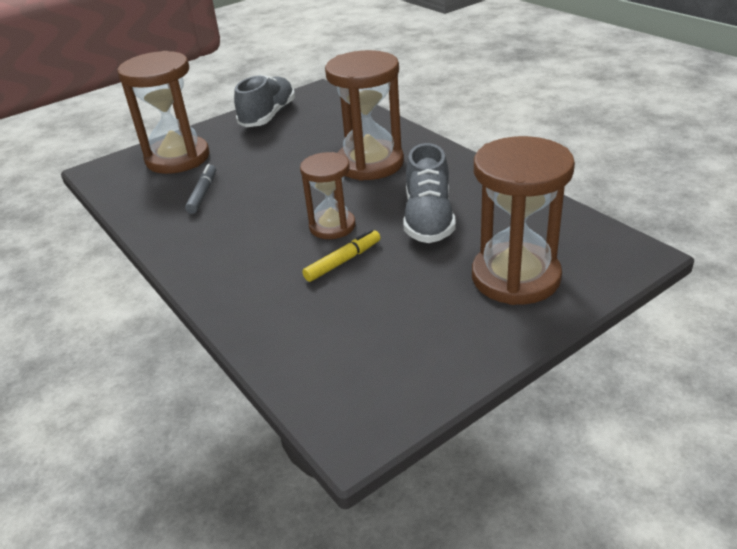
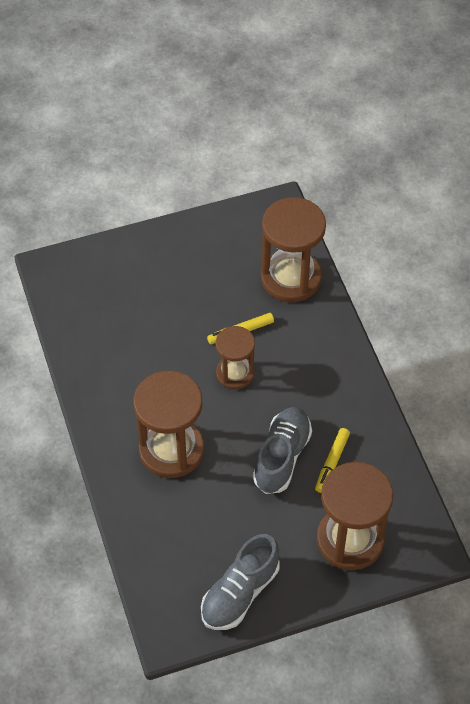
camera: 165 degrees left, 20 degrees up
(203, 194) = (332, 463): grey marker -> yellow marker
(428, 219) = (160, 353): grey shoe -> grey shoe (282, 457)
(515, 277) = (136, 275): brown hourglass -> brown hourglass (291, 278)

